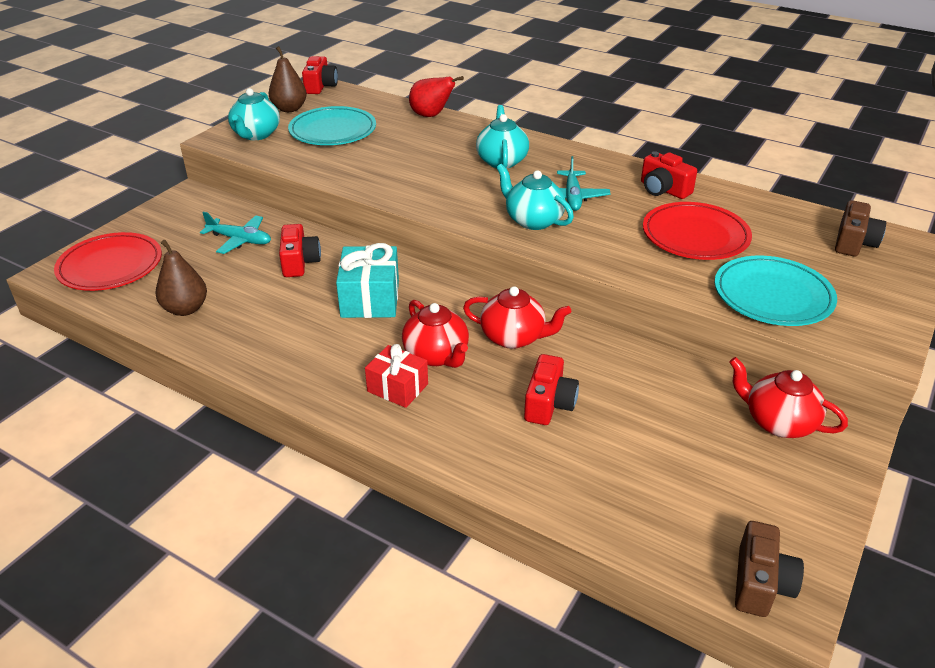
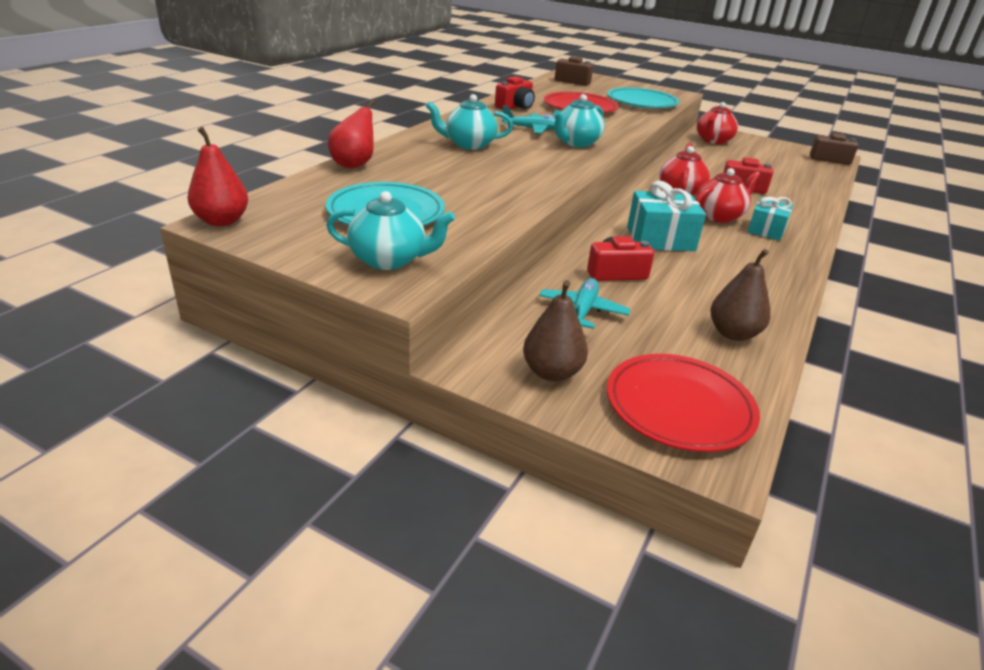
camera: 95 degrees left, 5 degrees down
(289, 109) = (301, 240): brown pear -> brown pear (552, 372)
(320, 86) = (222, 221): red camera -> red pear
(397, 387) = (766, 230): red gift -> turquoise gift

